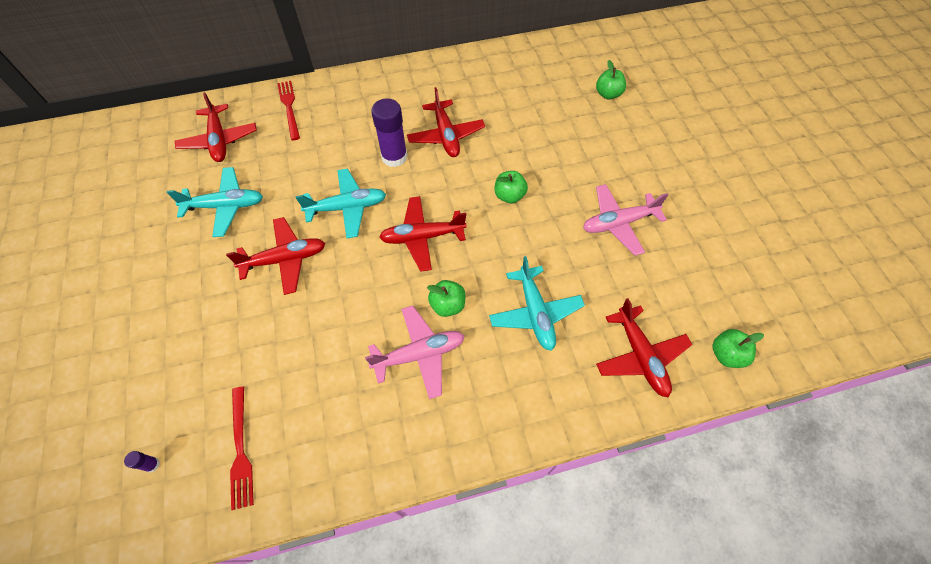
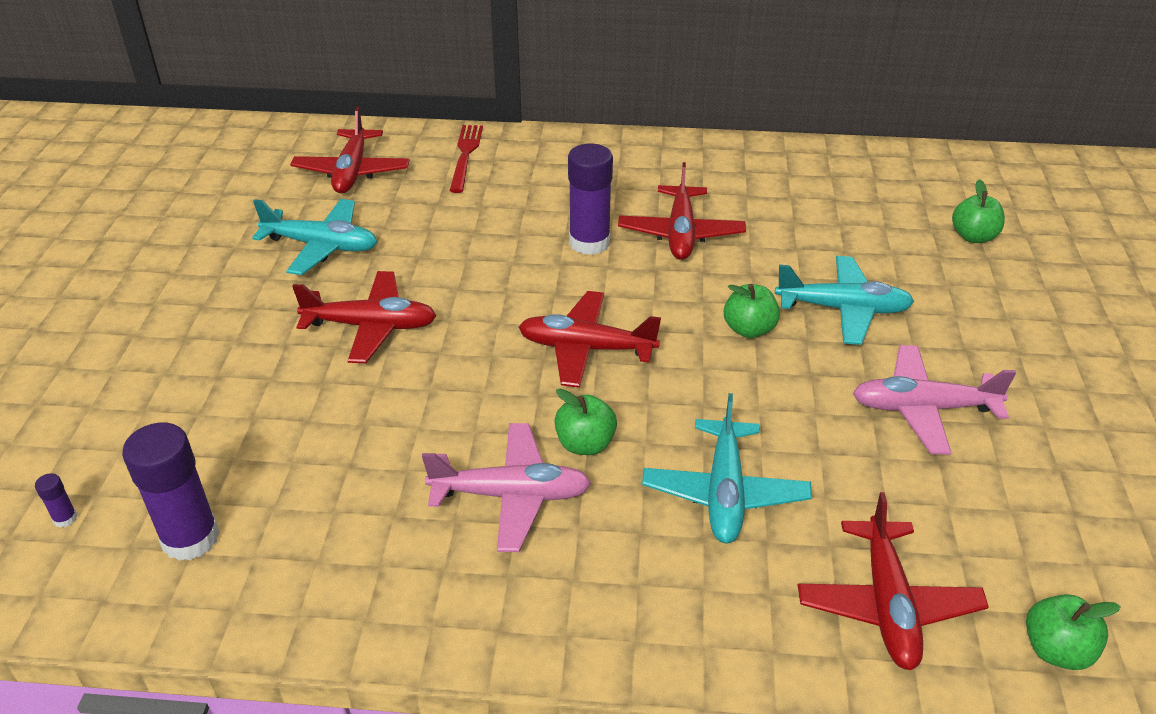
camera: 20 degrees right, 20 degrees down
(240, 450) = (190, 538): red fork -> purple glue stick
(347, 208) = (490, 286): turquoise plane -> turquoise plane (843, 309)

